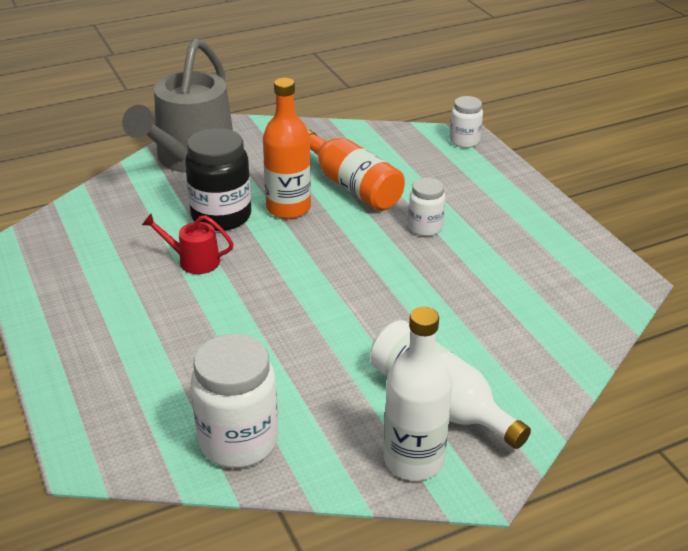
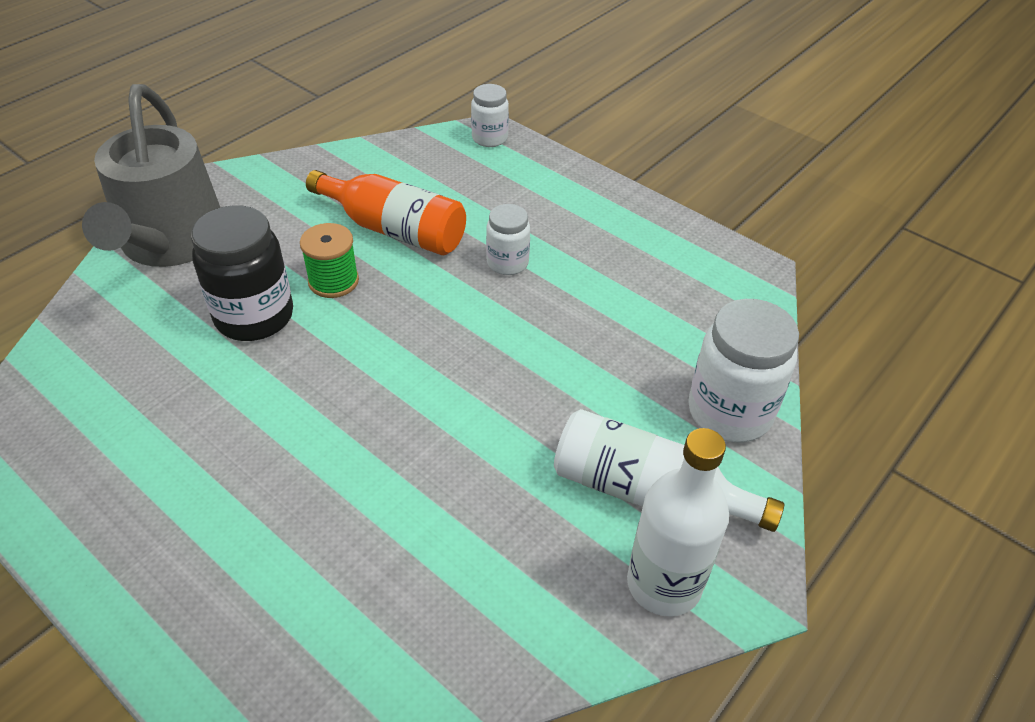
camera: 25 degrees left, 10 degrees up
(194, 261) = (252, 392): red watering can -> none
(238, 441) = (448, 641): white jar -> white jar (729, 412)
(288, 208) = (333, 281): orange bottle -> green spool

